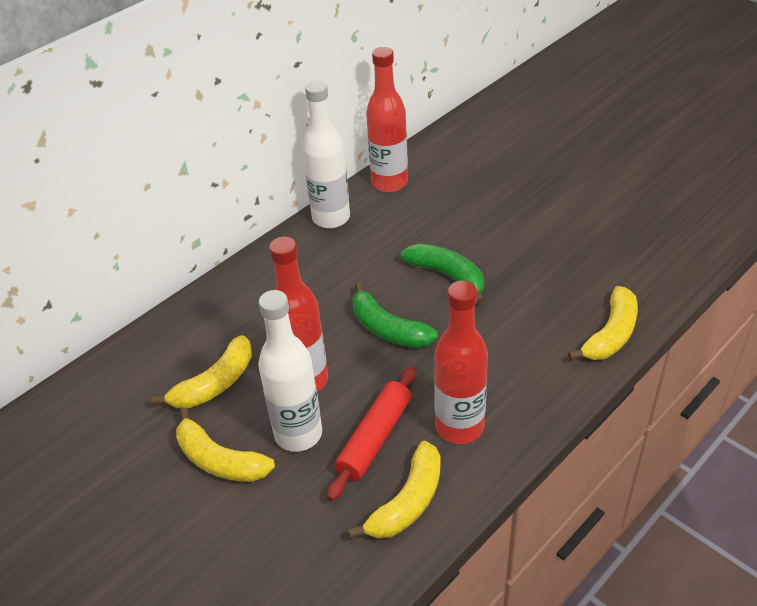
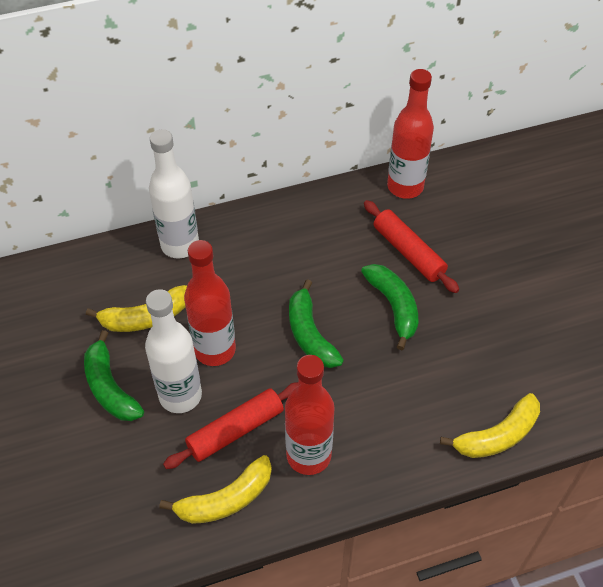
camera: 25 degrees right, 10 degrees up
(219, 460) = (110, 387): yellow banana -> green banana
(331, 218) = (331, 201): white bottle -> white bottle (180, 245)
(429, 229) = (408, 252): none -> red rolling pin

